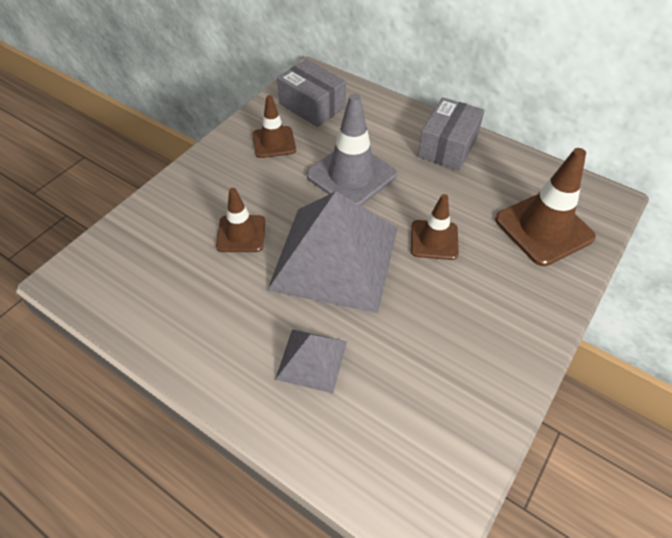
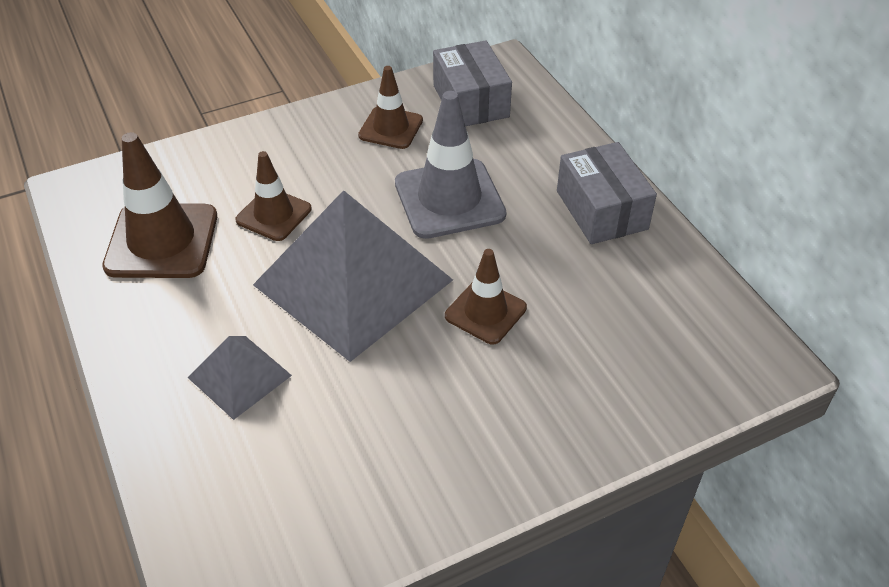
camera: 30 degrees right, 5 degrees down
(447, 146) = (601, 210): grey box -> grey box turned 75 degrees counterclockwise
(543, 228) = (641, 358): brown traffic cone -> brown traffic cone (162, 241)

